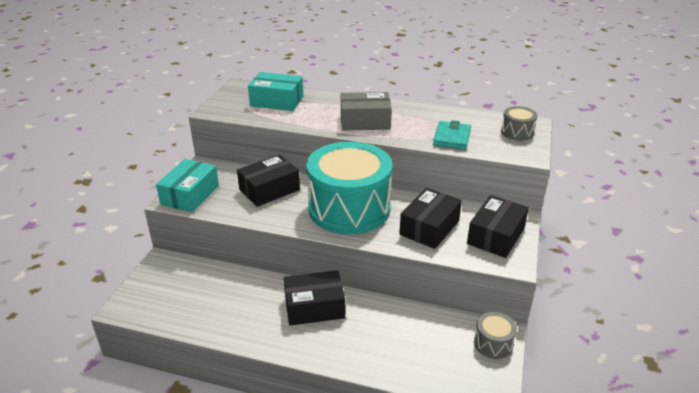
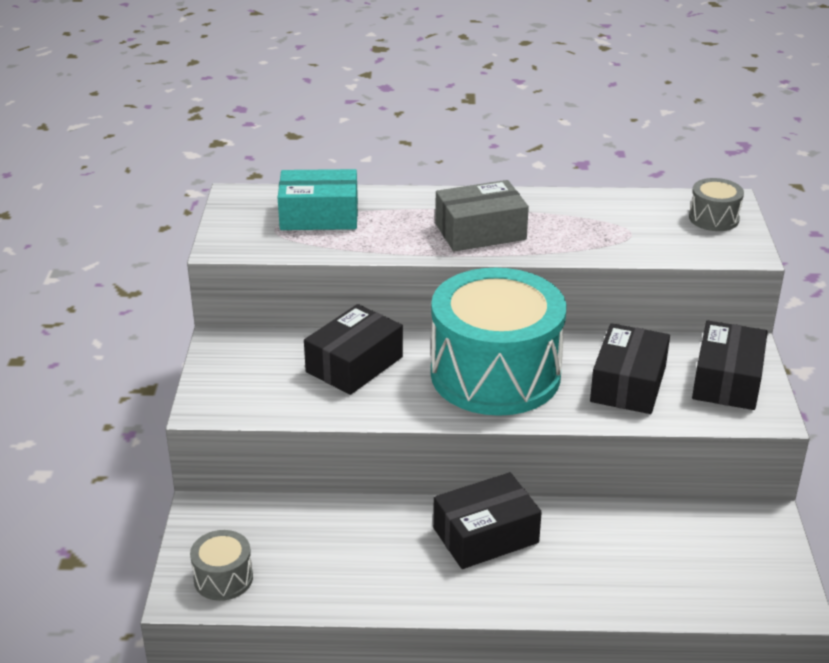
camera: 15 degrees left, 0 degrees up
(190, 195) = (230, 393): turquoise box -> none
(452, 138) = (624, 240): turquoise wallet -> none
(493, 343) = (762, 537): grey drum -> grey drum (223, 578)

